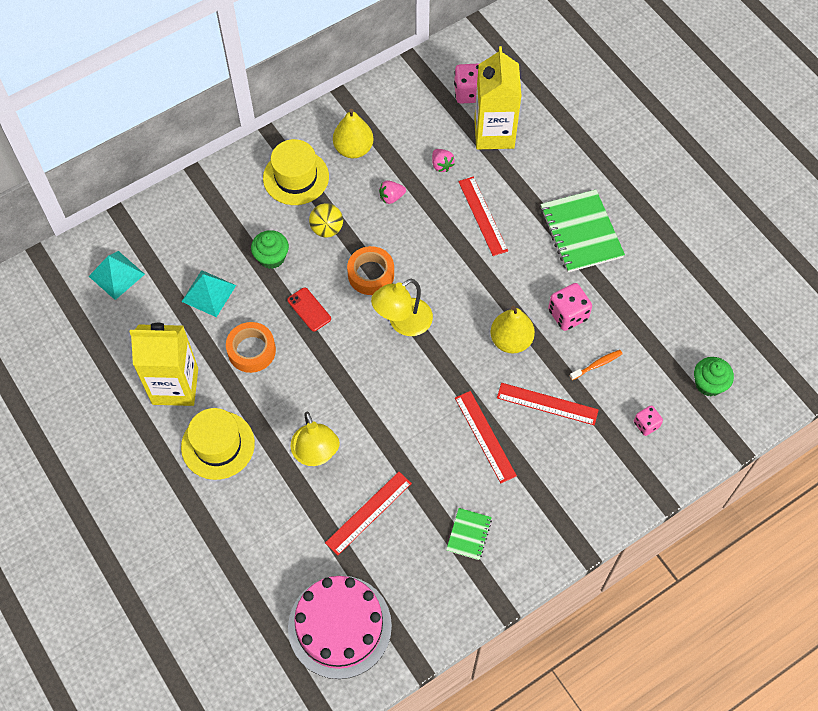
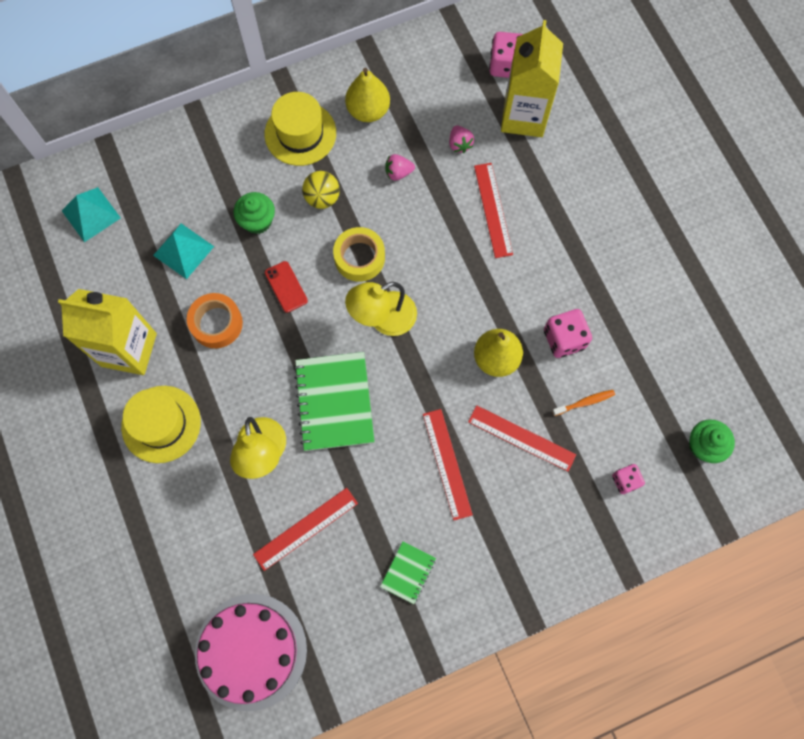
camera: 10 degrees right, 10 degrees up
(371, 274) = (359, 257): orange tape -> yellow tape
(581, 232) = (596, 246): green notebook -> green notebook (334, 402)

